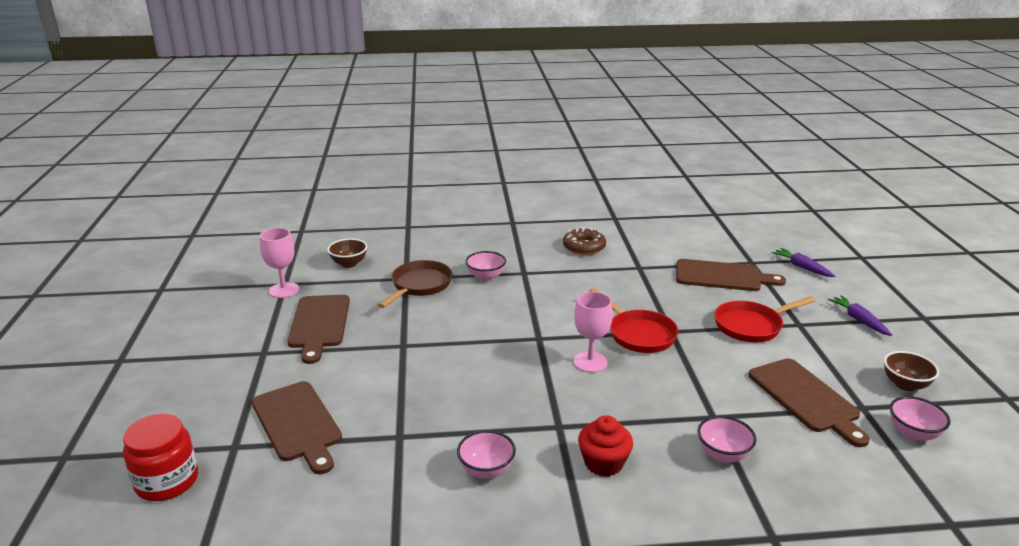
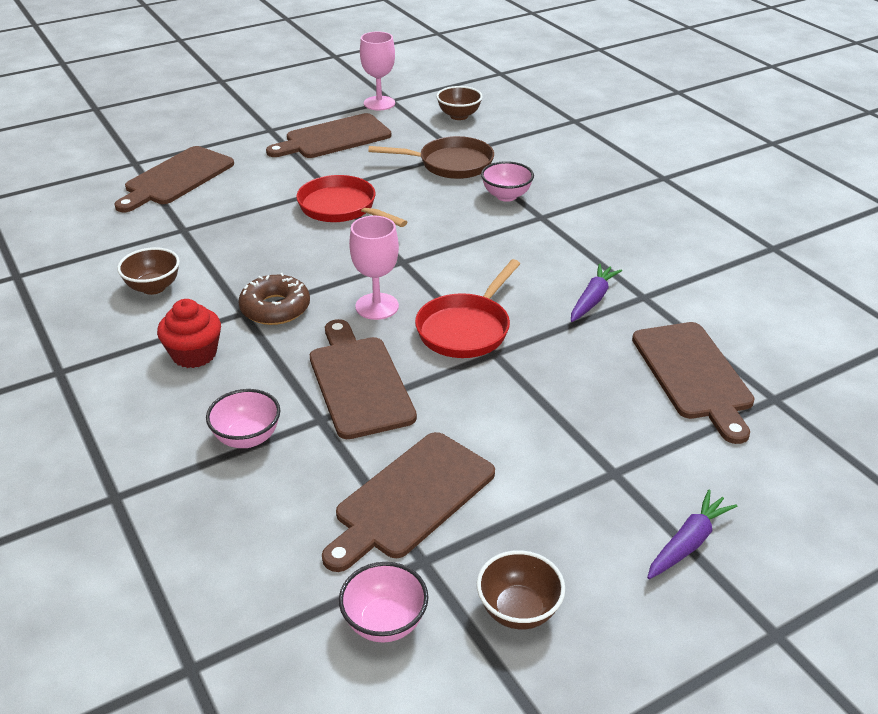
camera: 65 degrees right, 10 degrees up
(167, 481) = (83, 153): red jar -> none
(486, 470) = (153, 287): pink bowl -> brown bowl
(584, 247) = (654, 242): brown donut -> brown donut (275, 308)
(678, 391) = (359, 382): none -> brown cutting board
(751, 326) = (568, 423): red pan -> red pan (341, 208)
(802, 267) = (817, 457): purple carrot -> purple carrot (592, 299)

